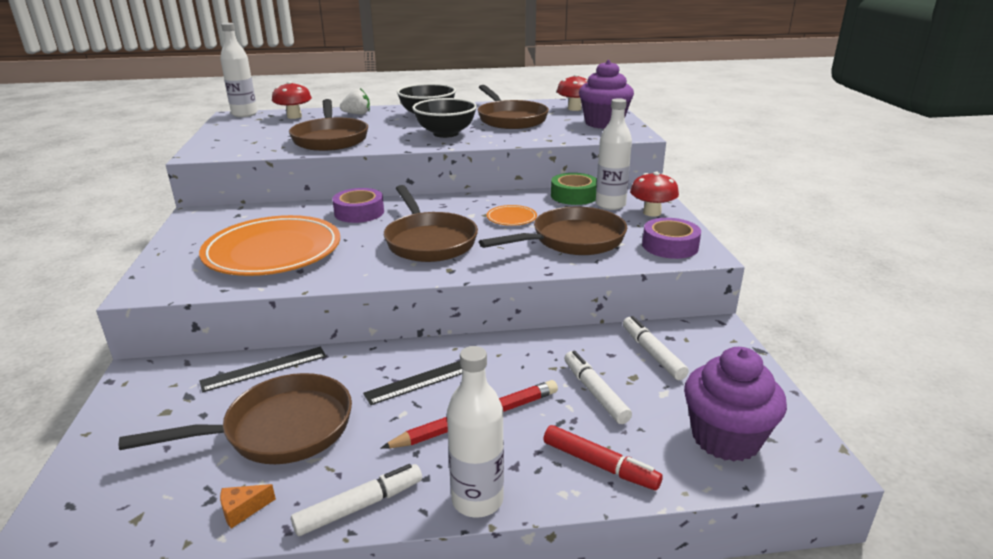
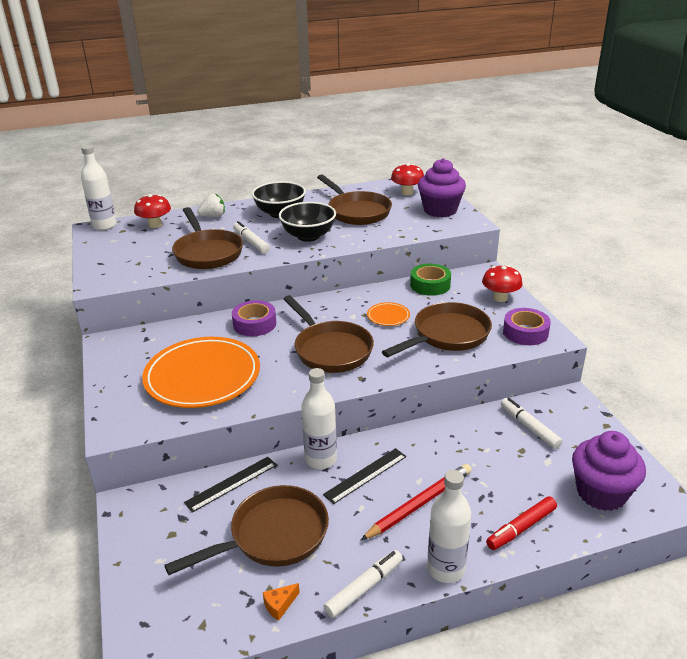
camera: 10 degrees left, 5 degrees up
(595, 392) = (498, 468): white marker -> white marker (251, 242)
(599, 465) = (521, 528): red marker -> red marker turned 120 degrees clockwise
(610, 205) = (464, 292): white bottle -> white bottle (321, 459)

